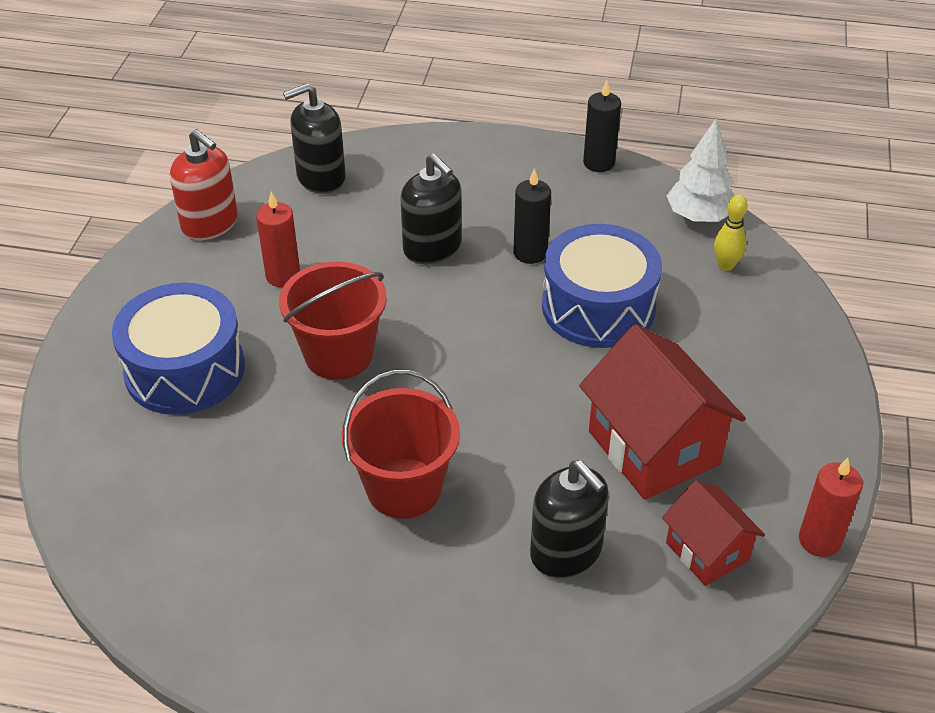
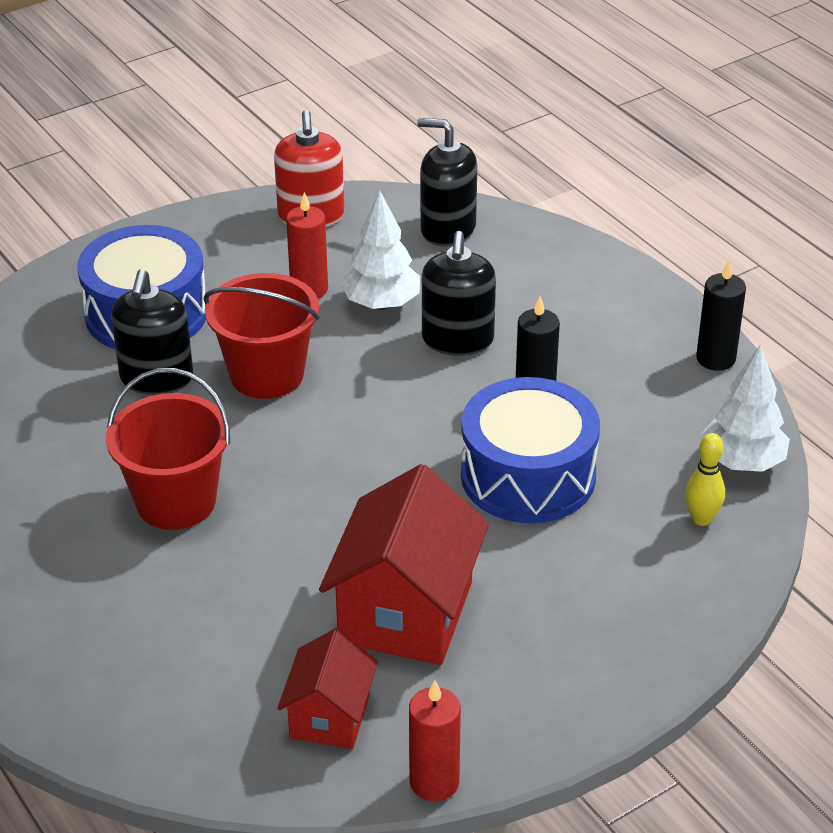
camera: 45 degrees right, 5 degrees down
(348, 255) = (381, 304): none -> white tree
(566, 551) = (224, 632): black soap dispenser -> black soap dispenser (156, 378)

